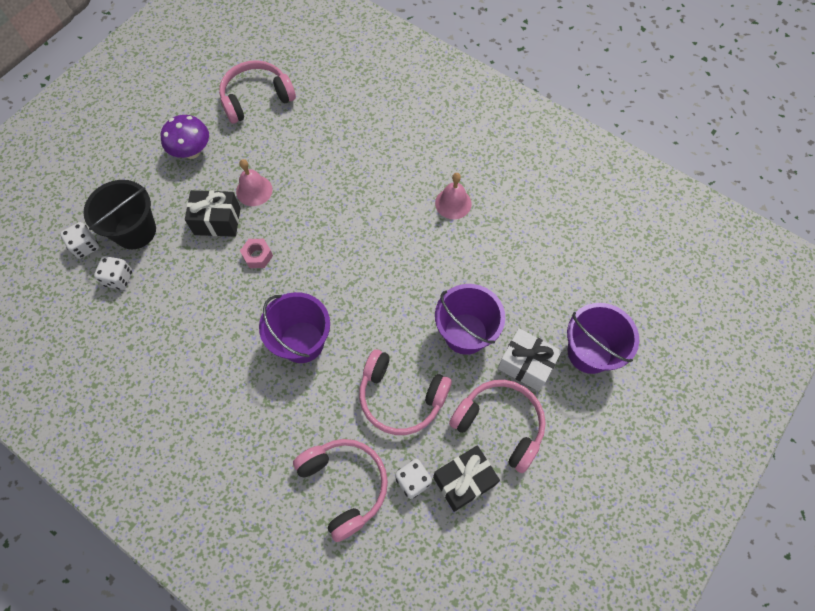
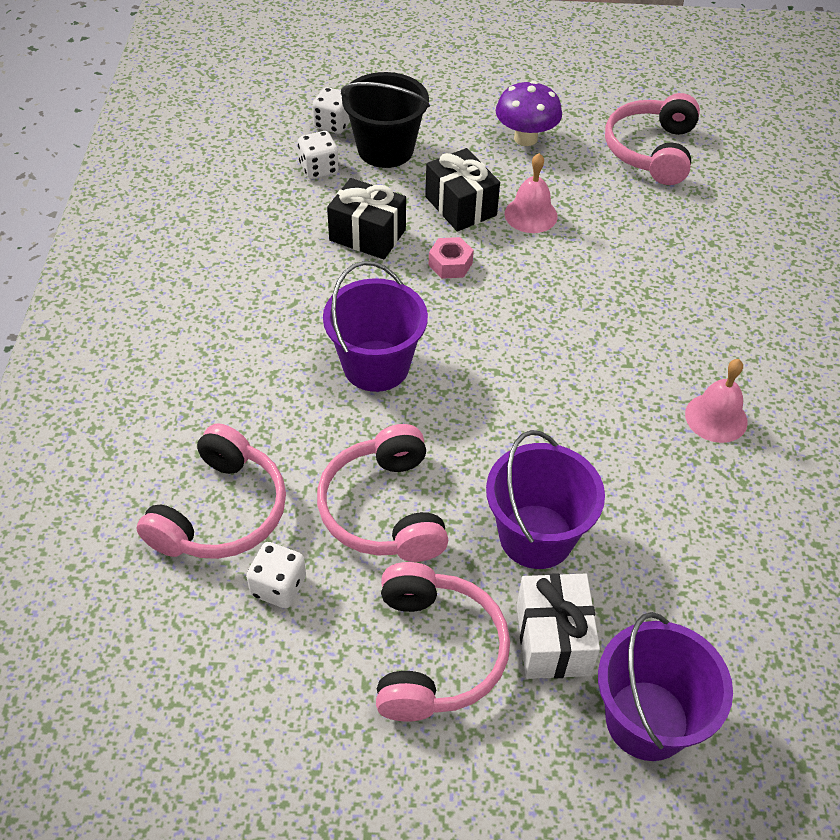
camera: 55 degrees right, 15 degrees down
(256, 98) = (651, 151): pink headphones -> pink headphones turned 105 degrees counterclockwise
(464, 481) = (319, 650): black gift -> black gift (367, 235)

